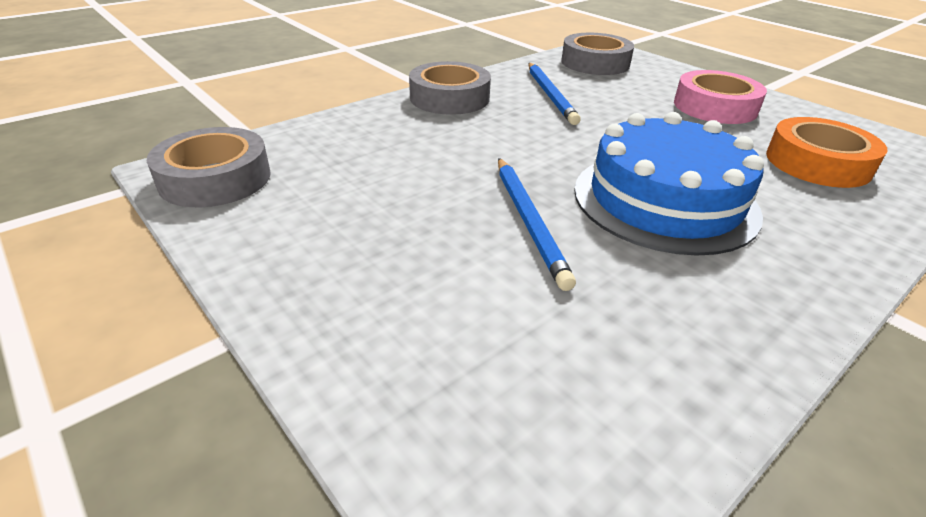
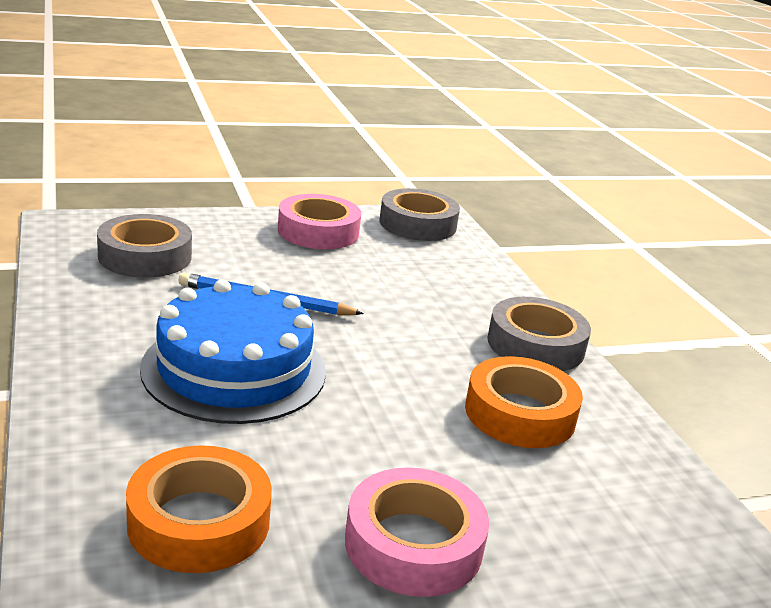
camera: 110 degrees right, 10 degrees down
(297, 239) = (318, 231): none -> pink tape
(550, 95) = (520, 413): blue pencil -> orange tape
(595, 63) = (653, 518): grey tape -> grey tape (145, 256)

